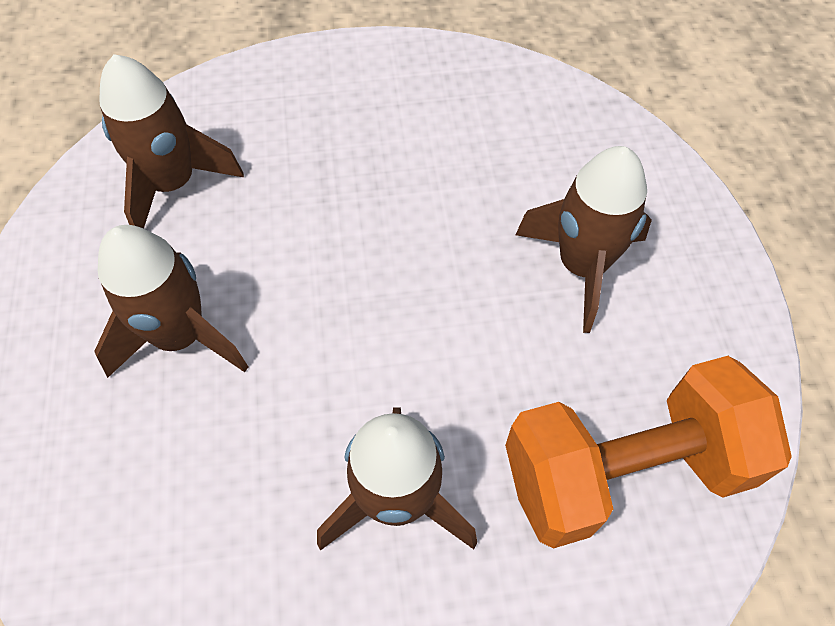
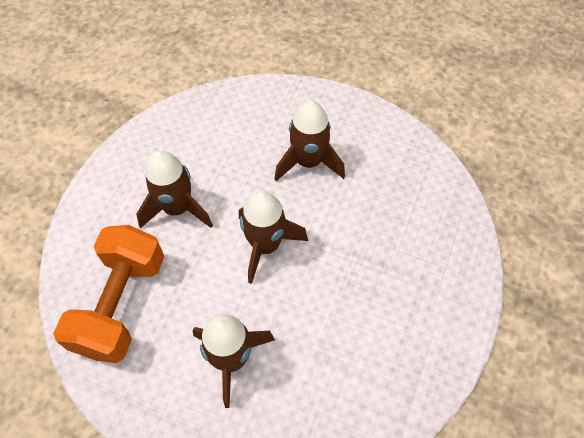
camera: 120 degrees right, 0 degrees up
(173, 184) = (403, 189): brown rocket -> brown rocket (266, 246)

